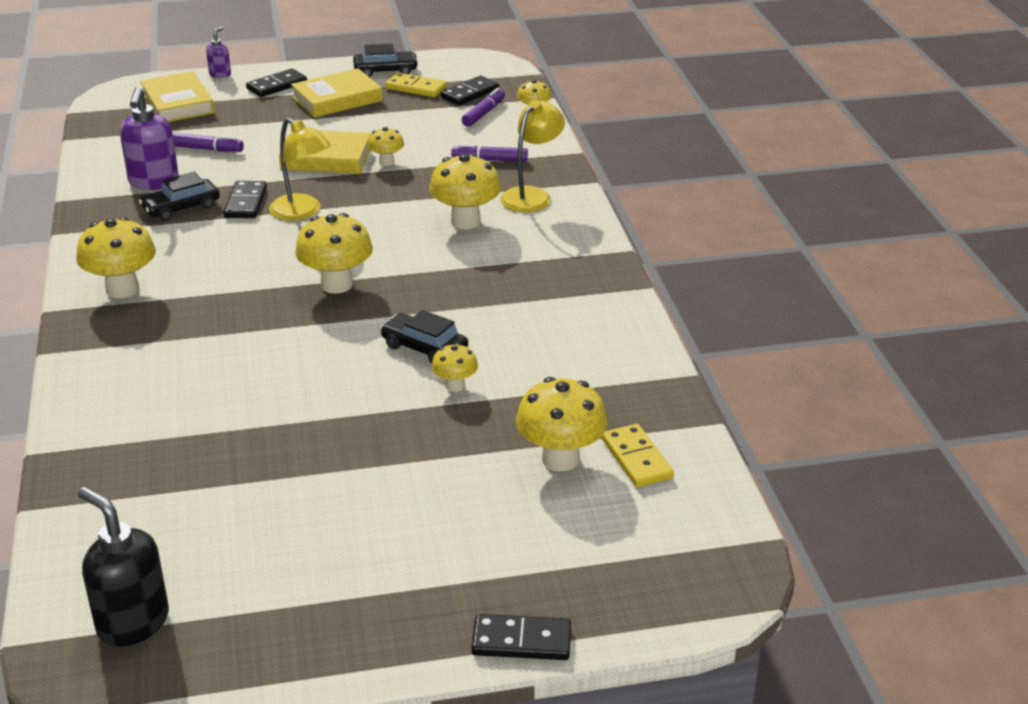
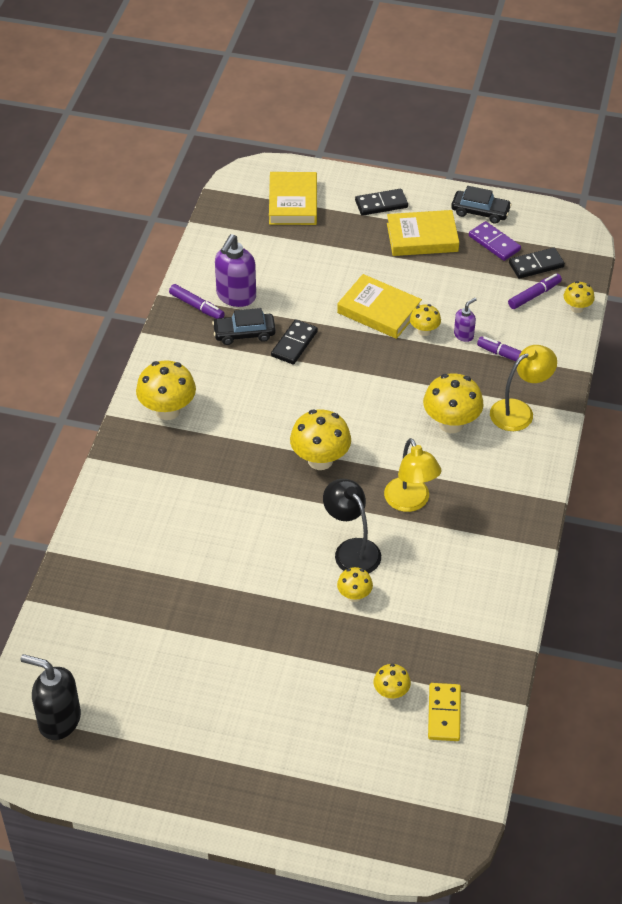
camera: 25 degrees right, 15 degrees up
(132, 623) = (59, 720): black soap dispenser -> black soap dispenser turned 45 degrees counterclockwise
(207, 149) = (292, 269): purple marker -> purple marker (197, 306)
(220, 74) = (342, 174): purple soap dispenser -> purple soap dispenser (464, 335)
(302, 212) = (331, 370): yellow lamp -> yellow lamp (410, 502)
(416, 88) = (494, 243): yellow domino -> purple domino
(424, 348) = (351, 550): black car -> black lamp
(521, 641) = (283, 833): black domino -> none
(560, 459) = (391, 693): yellow mushroom -> yellow mushroom, size x0.55

